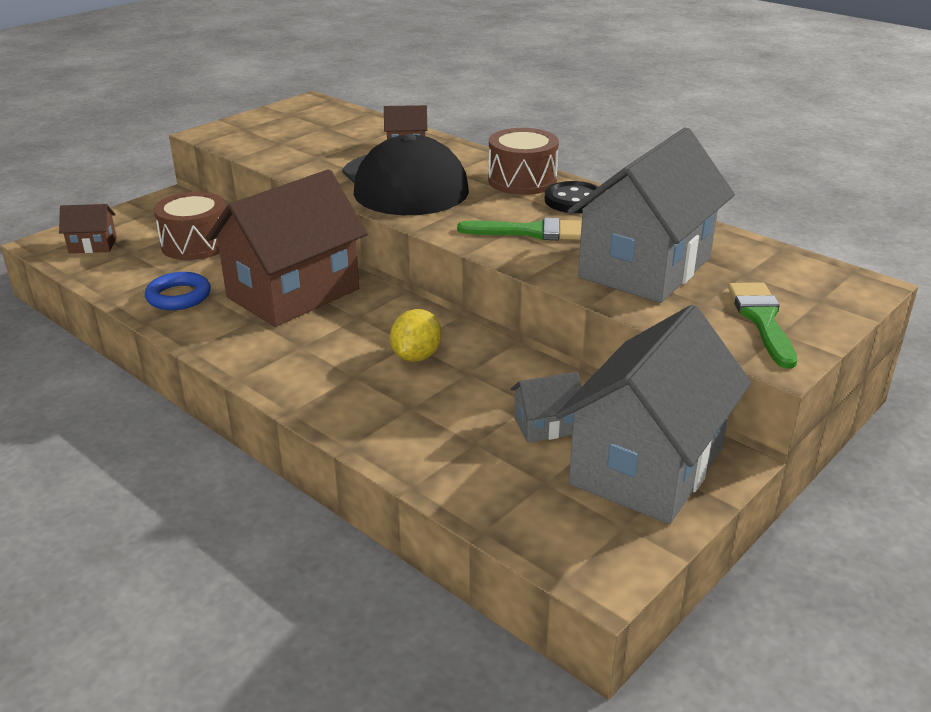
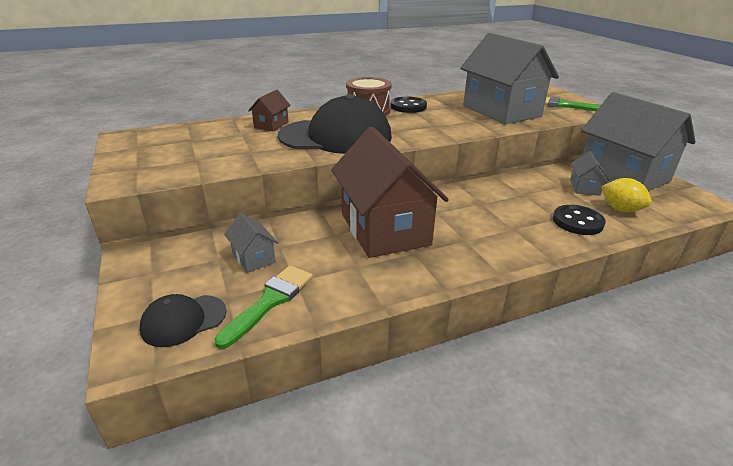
camera: 65 degrees left, 0 degrees up
(93, 245) = (183, 320): brown house -> black cap
(179, 296) = (347, 281): blue ring -> none
(195, 244) = (253, 258): brown drum -> grey house
(412, 425) = (577, 222): none -> black button
(416, 356) = (498, 204): yellow lemon -> yellow lemon (620, 209)
(531, 232) = (441, 122): green brush -> green brush (270, 301)

